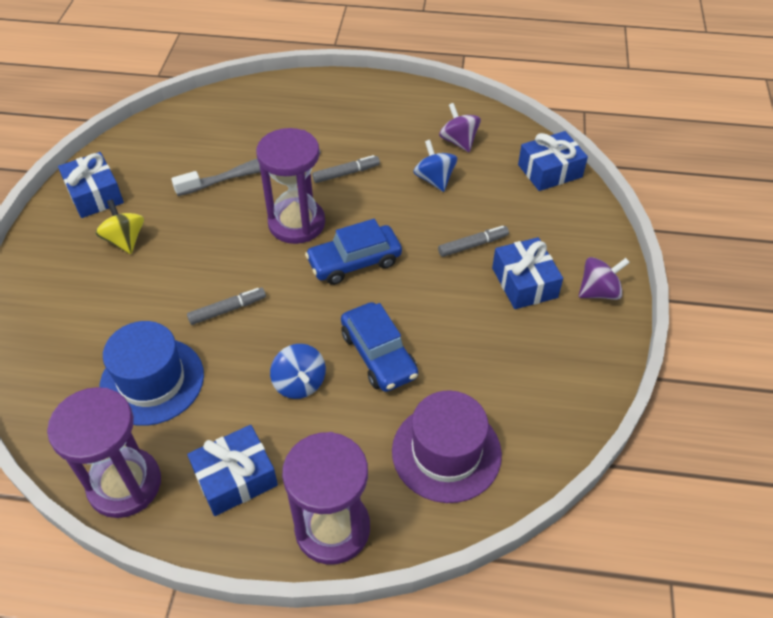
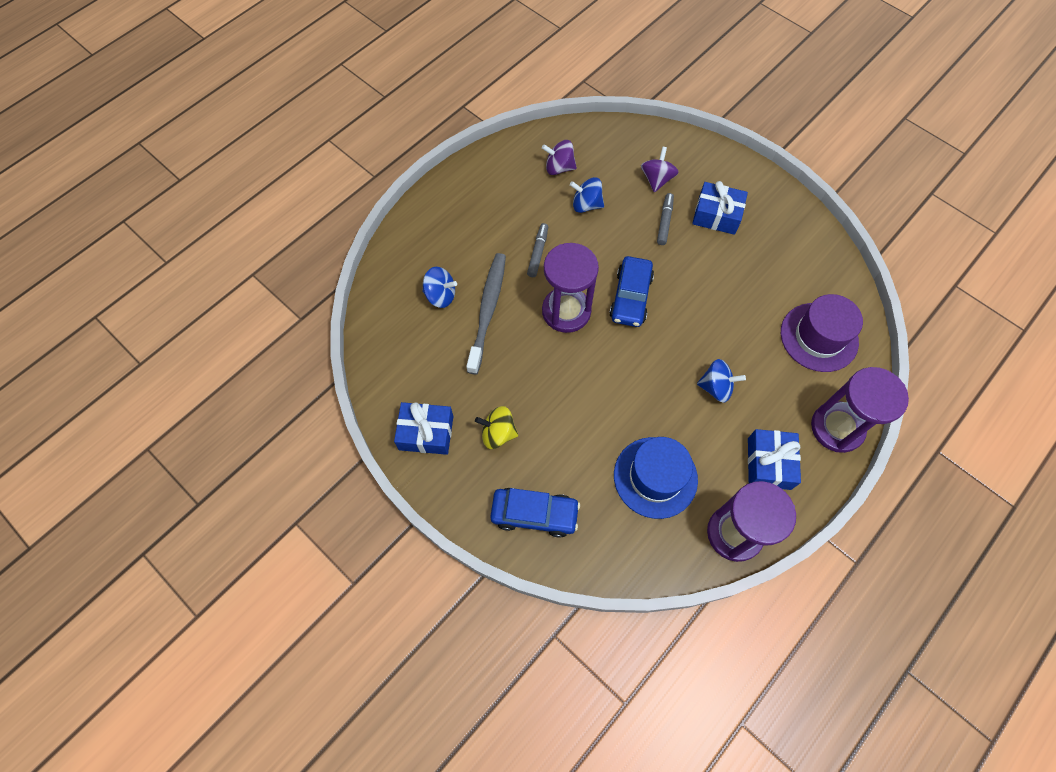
camera: 55 degrees left, 15 degrees up
(227, 310) = (621, 398): grey marker -> none
(244, 136) = (440, 295): none -> blue spinning top
(378, 355) = (722, 329): blue car -> blue car (534, 514)
(550, 171) = (629, 137): blue gift -> none
(599, 292) = (750, 183): purple spinning top -> purple spinning top (656, 179)

